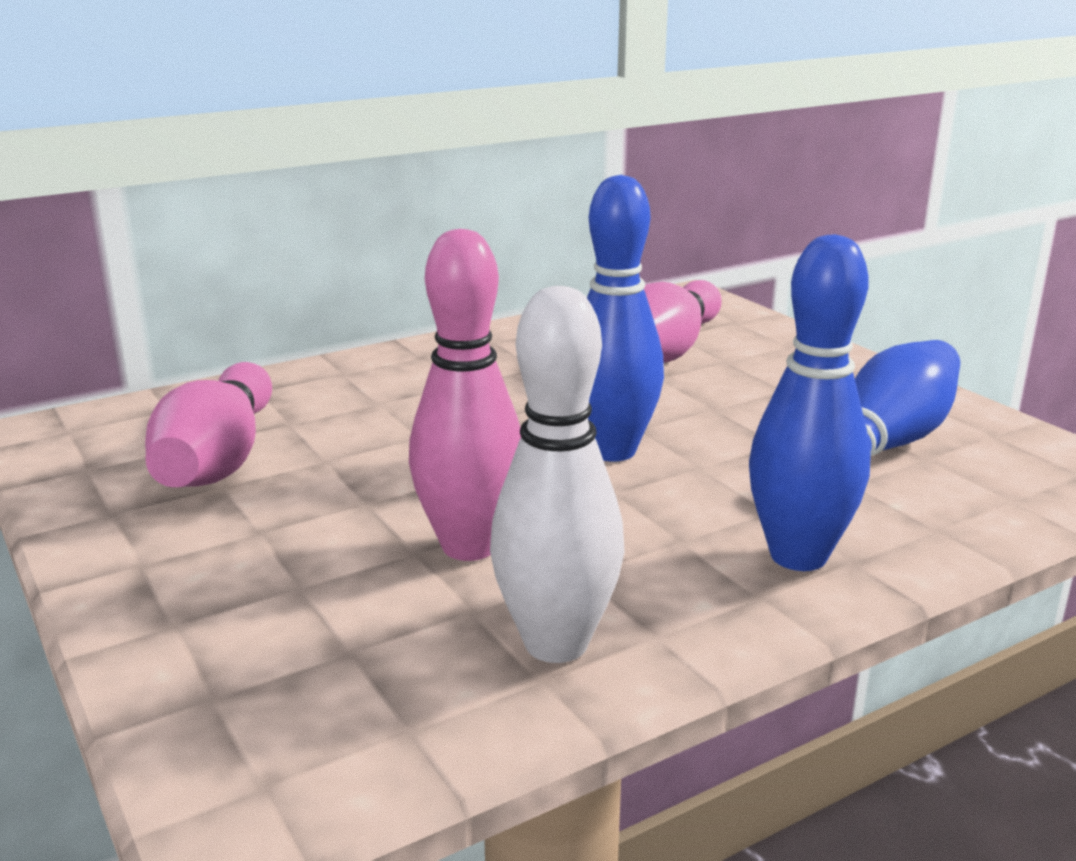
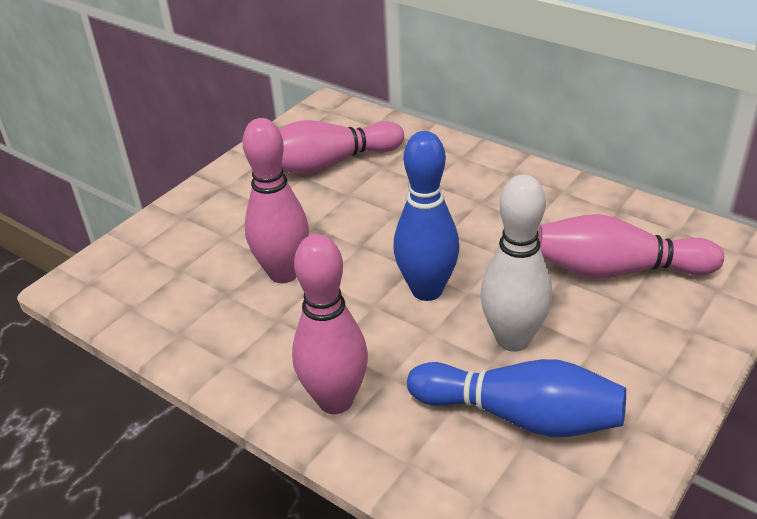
camera: 70 degrees right, 15 degrees up
(556, 644) = (207, 330): white bowling pin -> white bowling pin (513, 339)
(798, 556) = (335, 400): blue bowling pin -> pink bowling pin

